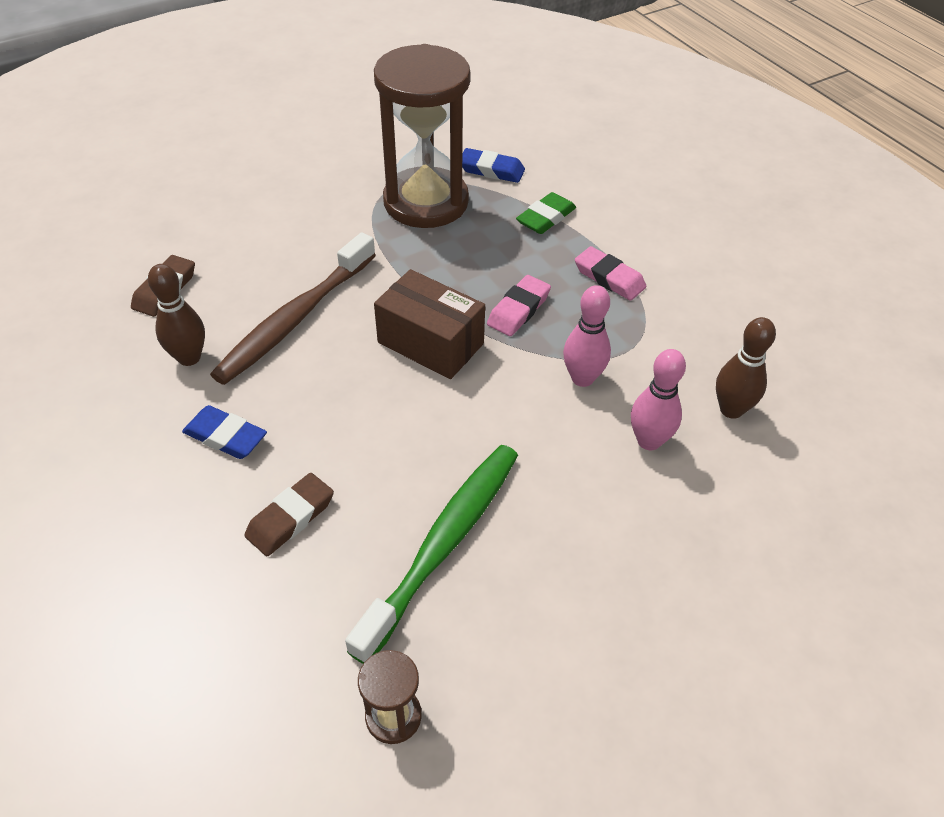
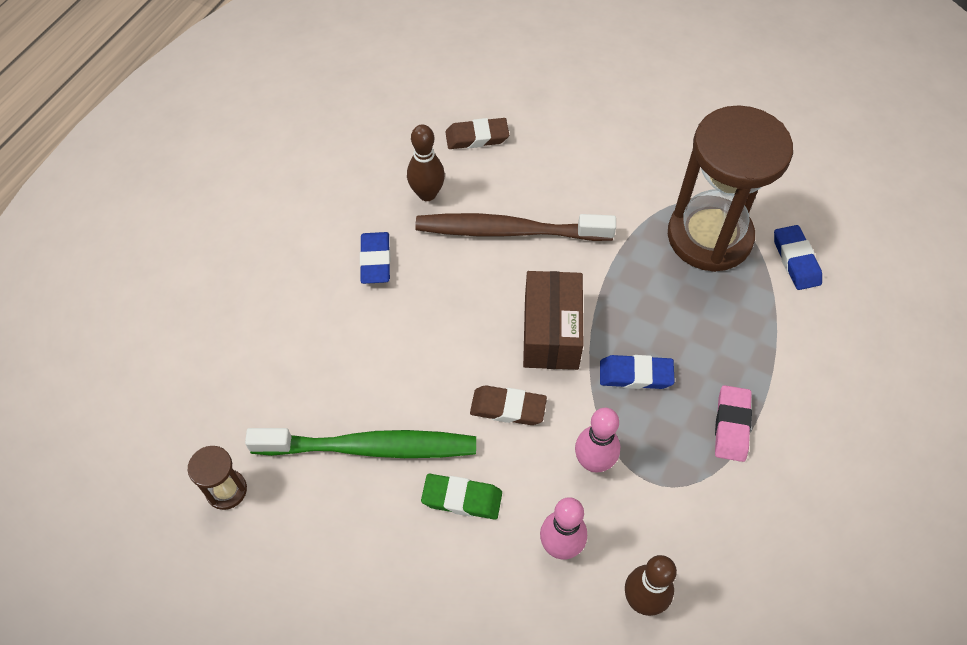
camera: 60 degrees right, 10 degrees up
(290, 518) = (335, 341): brown eraser -> brown eraser (508, 408)
(518, 310) = (635, 375): pink eraser -> blue eraser
(546, 218) = (768, 336): green eraser -> green eraser (462, 498)

